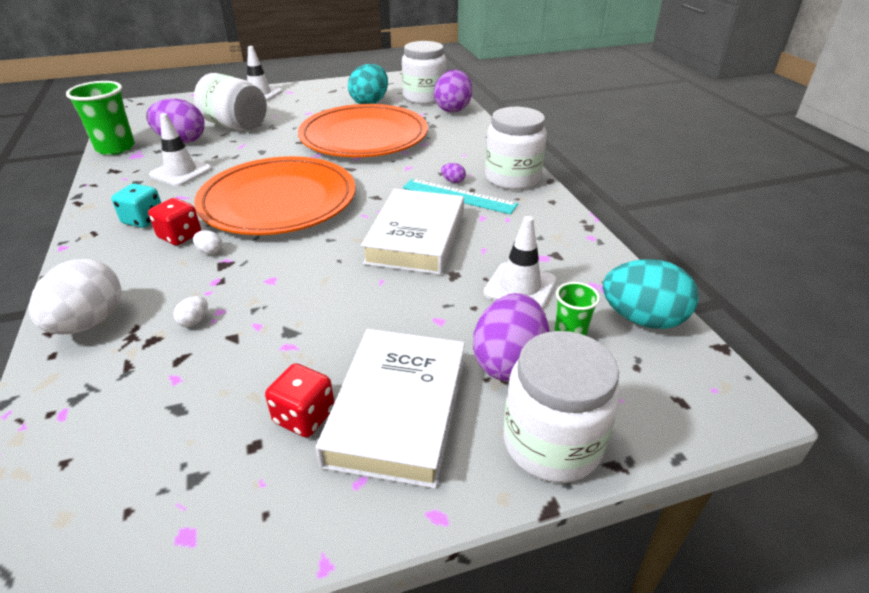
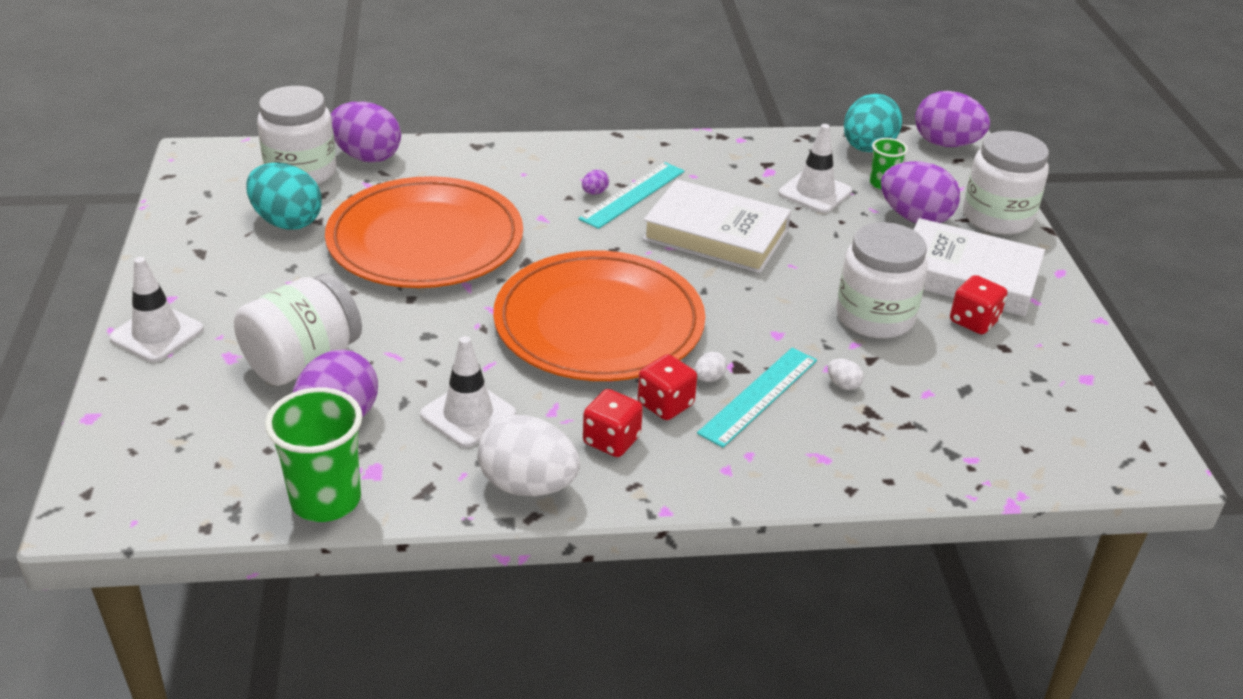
camera: 80 degrees left, 0 degrees up
(89, 323) = (837, 460): white egg -> white egg (528, 485)
(143, 220) = (611, 440): turquoise dice -> red dice
(184, 276) = (758, 396): none -> turquoise ruler
(512, 178) = (602, 154): white jar -> white jar (874, 317)
(713, 388) = (946, 144): none -> purple egg

